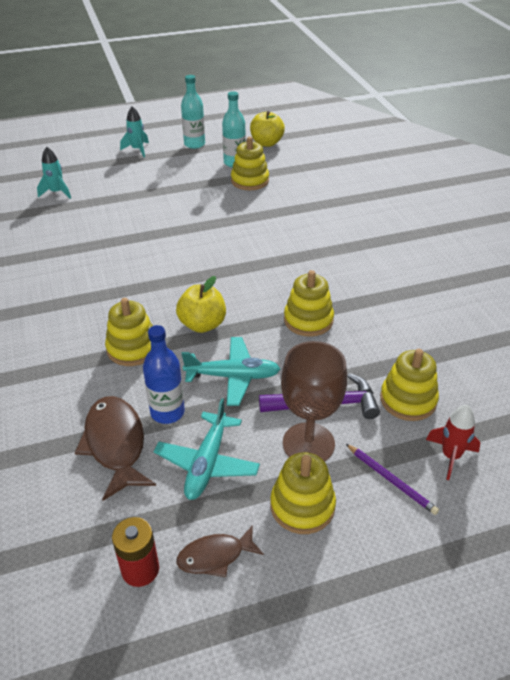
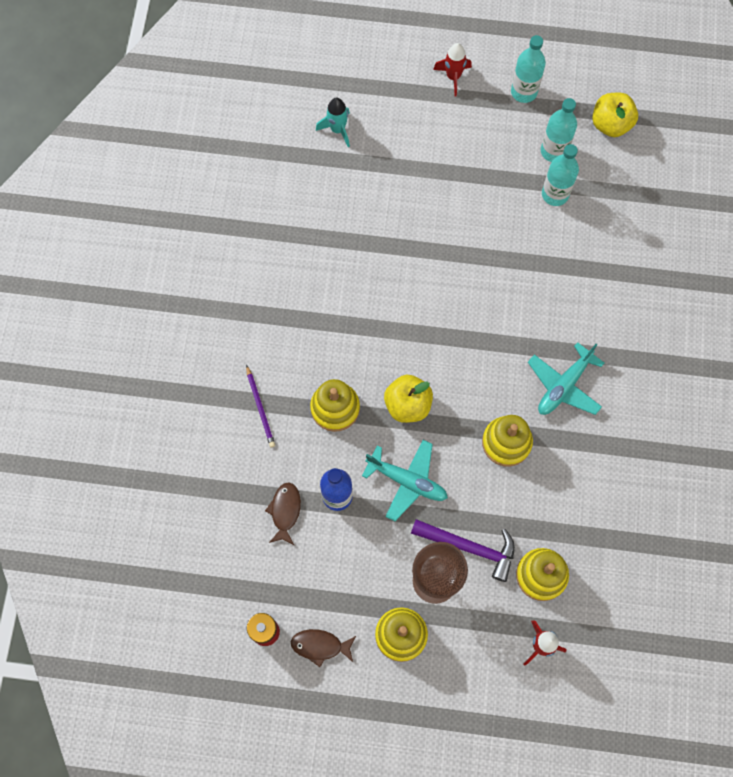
camera: 25 degrees right, 30 degrees up
(115, 444) = (285, 511): brown fish -> brown fish, size x0.60
(137, 150) = (453, 77): turquoise rocket -> red rocket
(207, 463) = (348, 562): turquoise plane -> turquoise plane (564, 385)
(250, 181) = (555, 194): yellow stacking toy -> turquoise bottle
(391, 480) = (480, 644): purple pencil -> purple pencil (260, 407)

